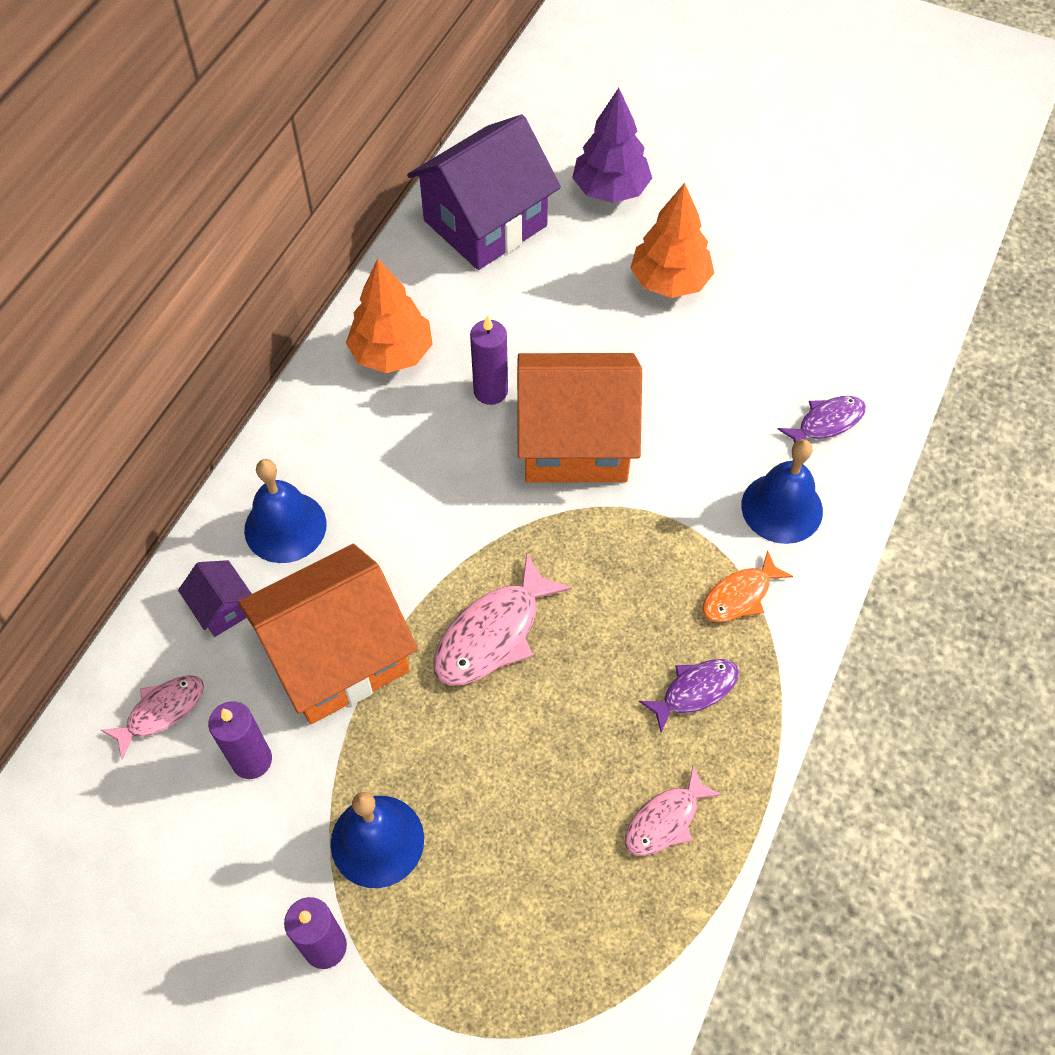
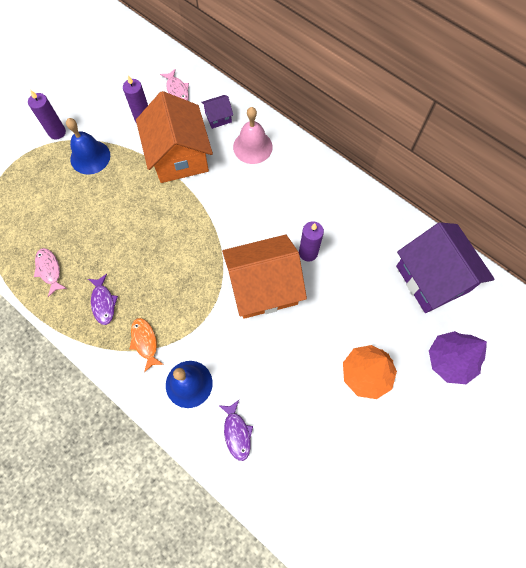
camera: 105 degrees right, 10 degrees up
(285, 527) = (252, 147): blue bell -> pink bell
(392, 353) = (345, 210): orange tree -> none
(493, 633) = (166, 221): pink fish -> none
(575, 442) = (263, 287): orange house -> orange house turned 60 degrees clockwise

